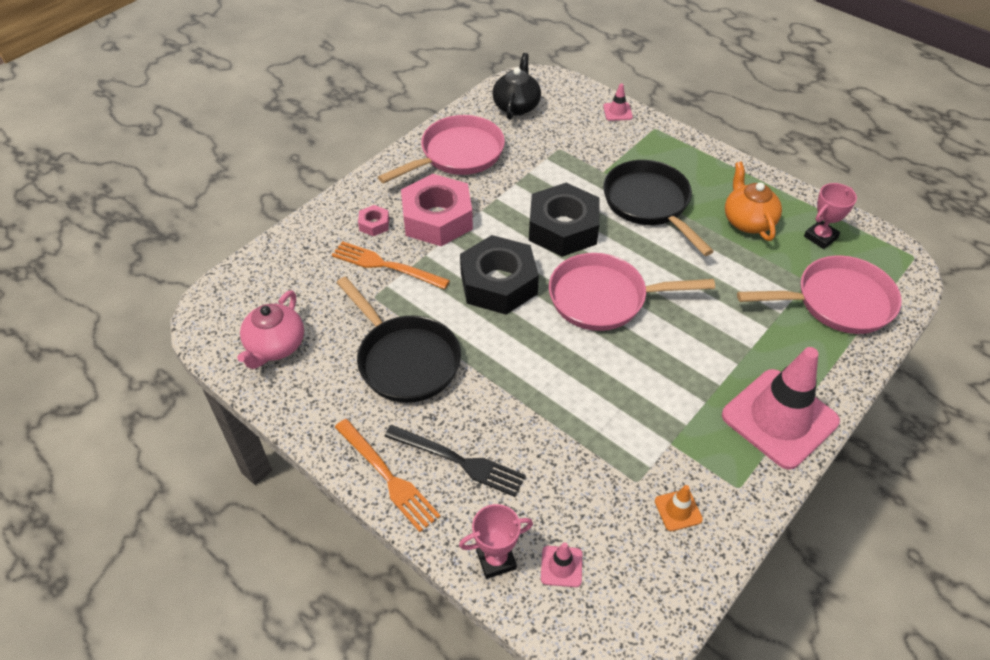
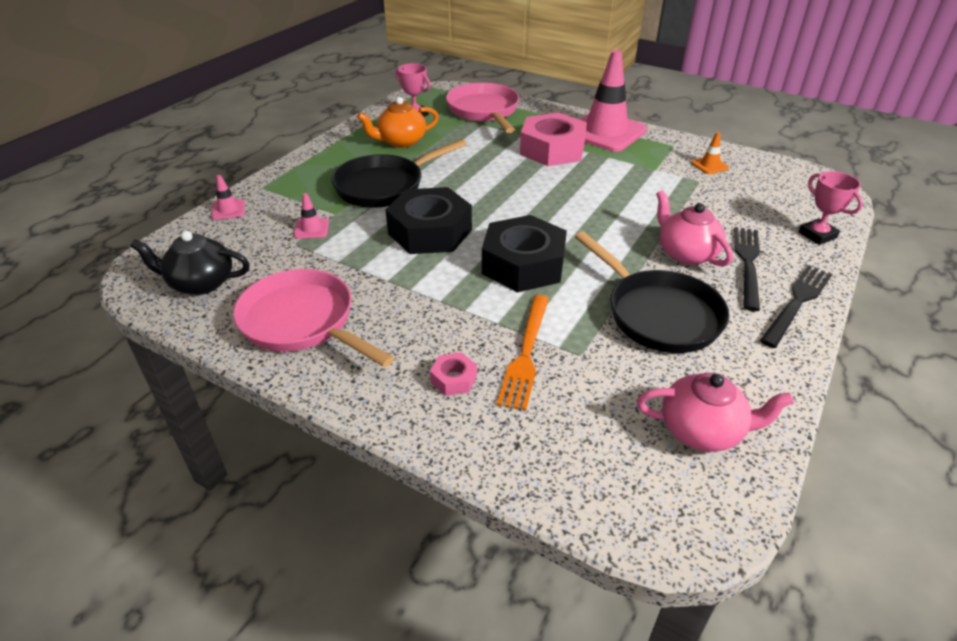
camera: 100 degrees left, 10 degrees down
(387, 476) = (797, 303): orange fork -> black fork
(405, 360) = (658, 314): black pan -> black pan turned 105 degrees clockwise
(437, 219) = (432, 322): pink nut -> pink nut (552, 149)
(488, 412) = (686, 253): none -> pink teapot
(561, 566) = (795, 207): pink traffic cone -> pink traffic cone (311, 229)
(604, 298) = (519, 203): pink pan -> none

